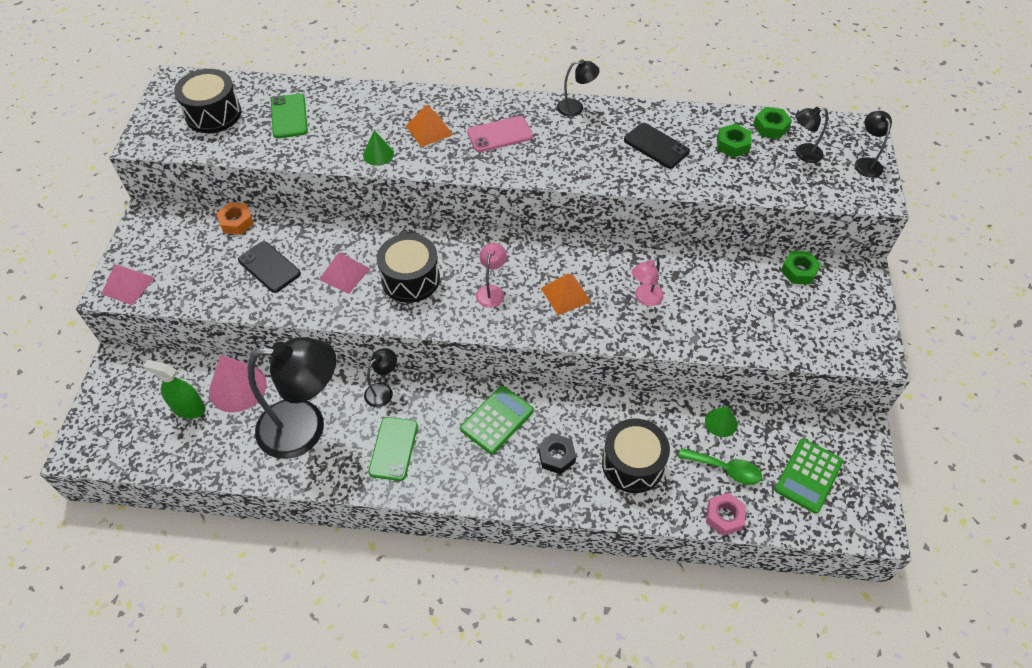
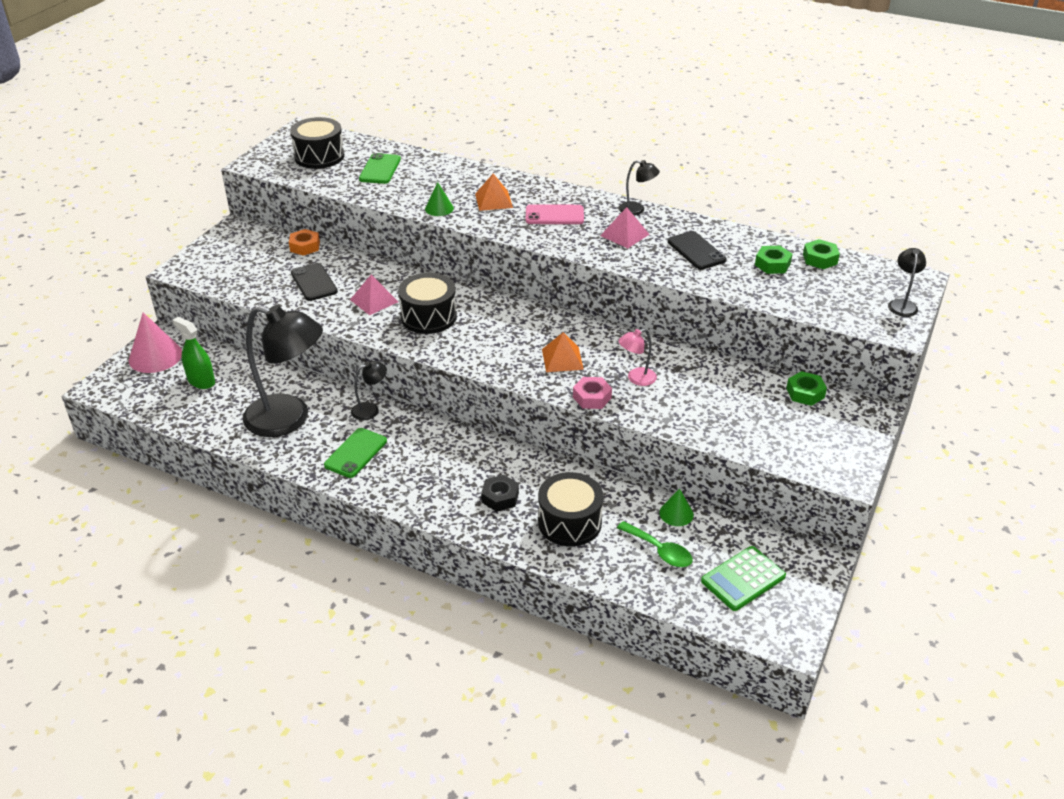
camera: 20 degrees right, 15 degrees down
(128, 285) = (194, 270): pink pyramid -> pink pyramid (624, 235)
(237, 387) = (249, 376): pink cone -> pink cone (155, 356)
(491, 291) = (495, 341): pink lamp -> none
(497, 420) = (460, 456): green calculator -> none
(724, 516) = (637, 587): pink nut -> pink nut (592, 397)
(803, 154) = (840, 285): black lamp -> none

